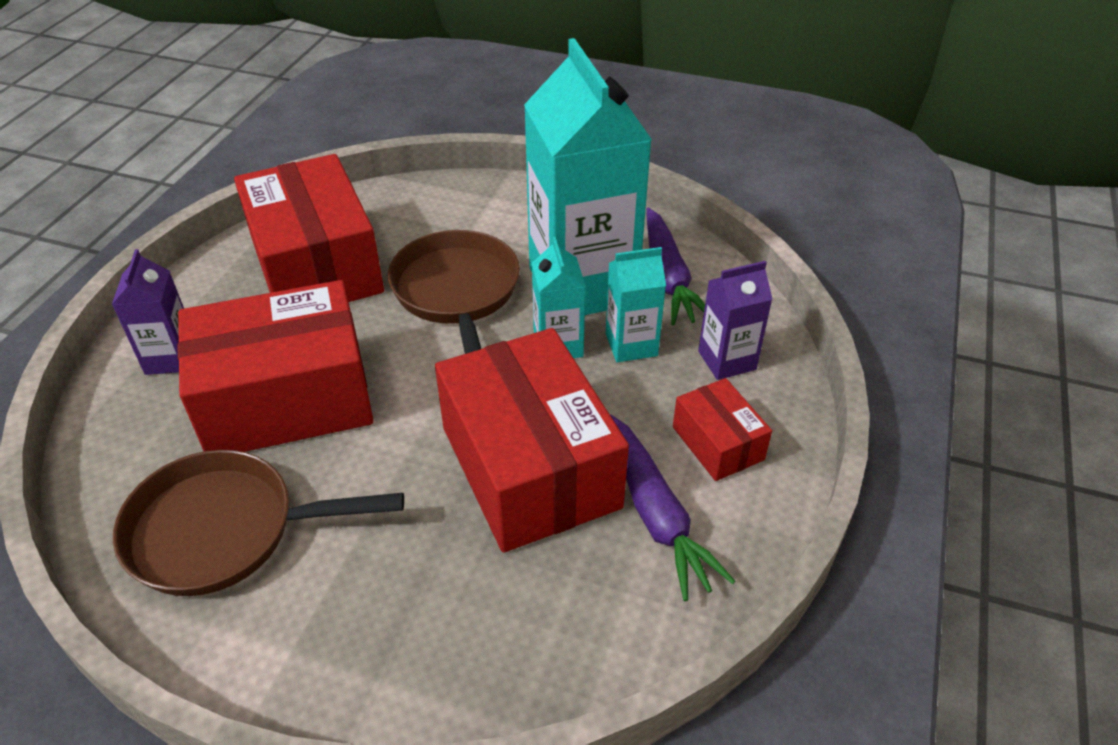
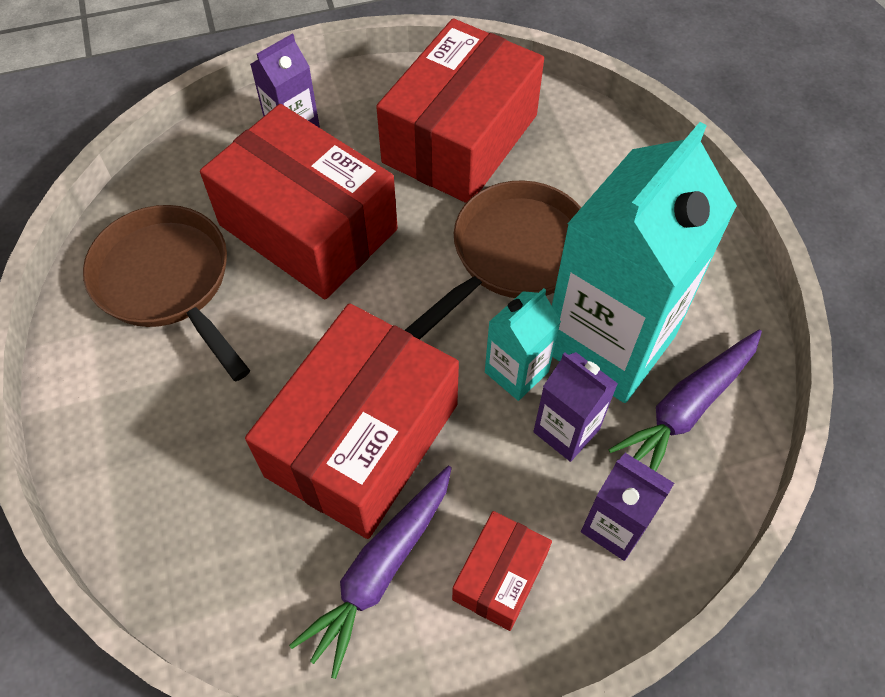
camera: 55 degrees right, 15 degrees up
(631, 344) = (566, 430): turquoise carton -> purple carton

